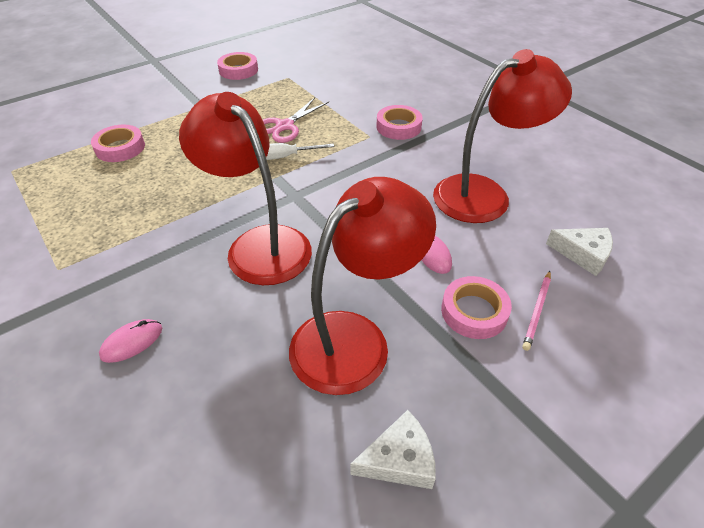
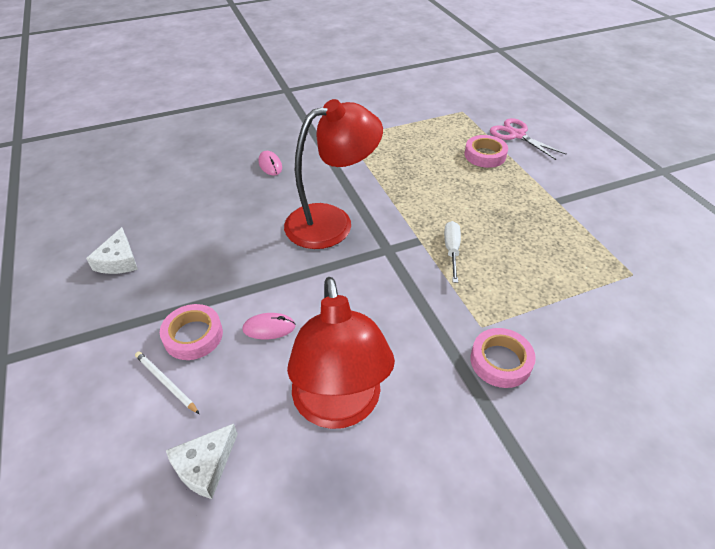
camera: 105 degrees right, 0 degrees up
(238, 70) = (647, 232): pink tape -> none
(285, 126) = (511, 257): pink scissors -> pink scissors (516, 135)
(355, 338) = (213, 258): red lamp -> none
(537, 311) = (166, 383): pink pencil -> white pencil

